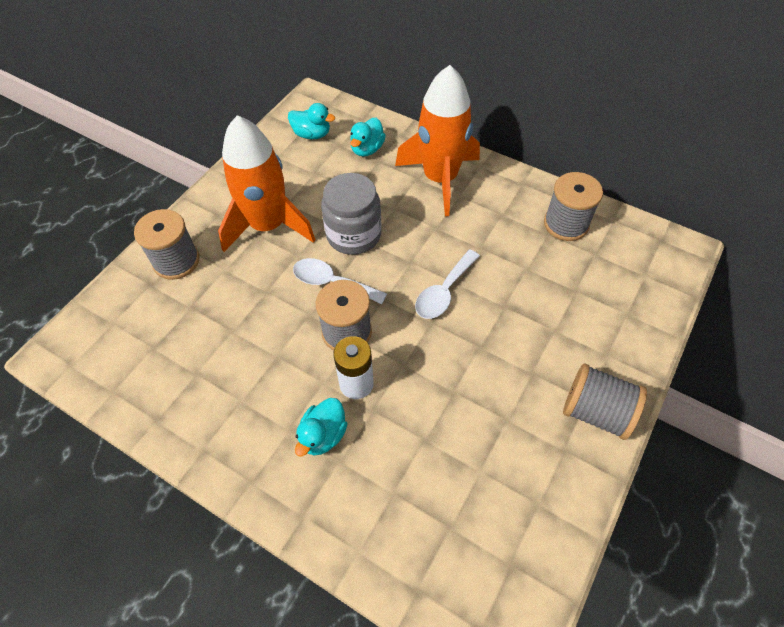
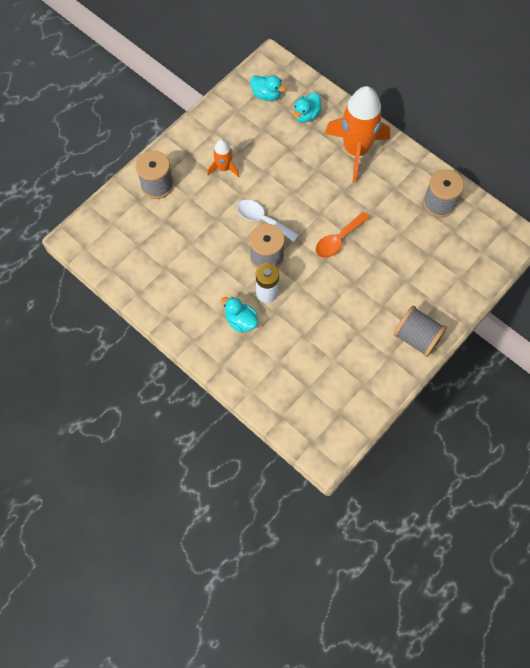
camera: 10 degrees right, 10 degrees up
(268, 226) = (224, 168): orange rocket -> orange rocket, size x0.49
(323, 435) = (241, 321): turquoise duck -> turquoise duck turned 90 degrees clockwise
(353, 235) = (283, 186): grey jar -> none
(444, 292) = (338, 240): white spoon -> orange spoon

